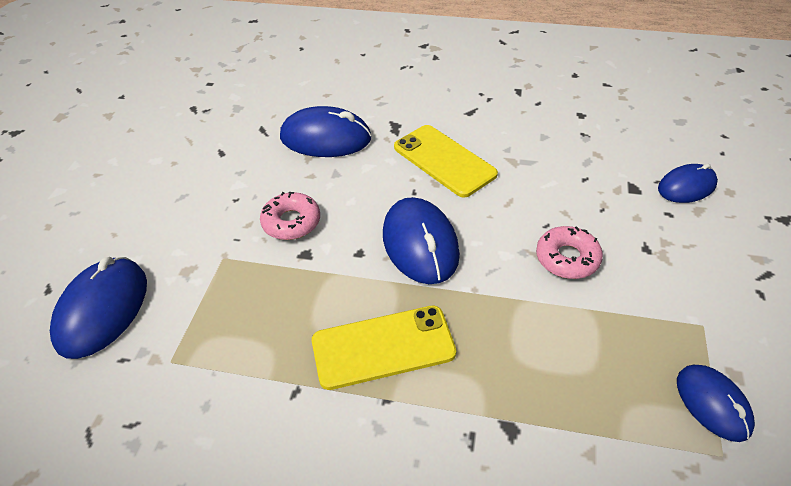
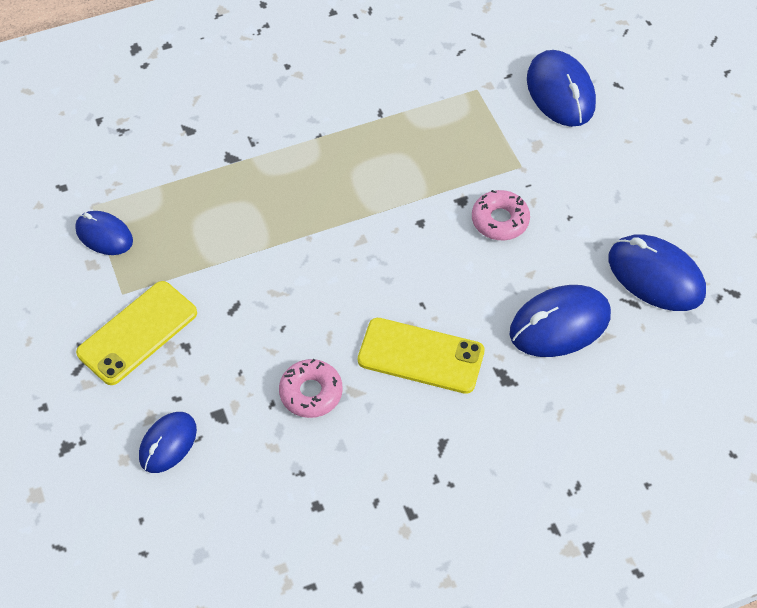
camera: 145 degrees right, 10 degrees up
(383, 347) = (345, 164): yellow phone -> yellow phone (137, 333)
(420, 244) = (377, 254): blue mouse -> blue mouse (655, 276)
(567, 258) = (249, 301): pink donut -> pink donut (311, 392)

